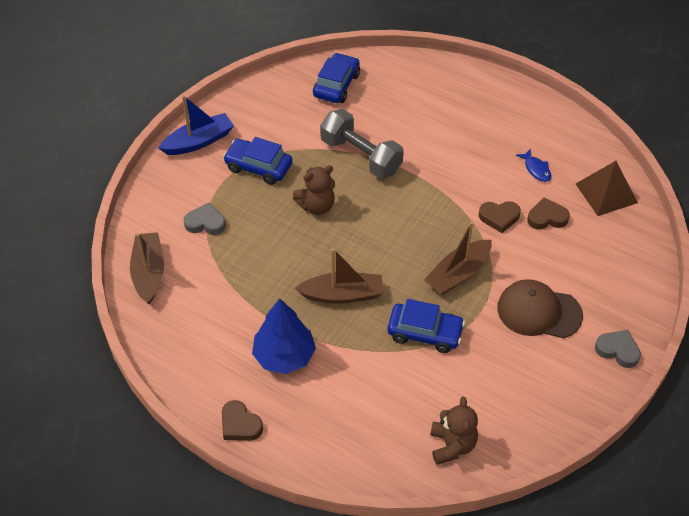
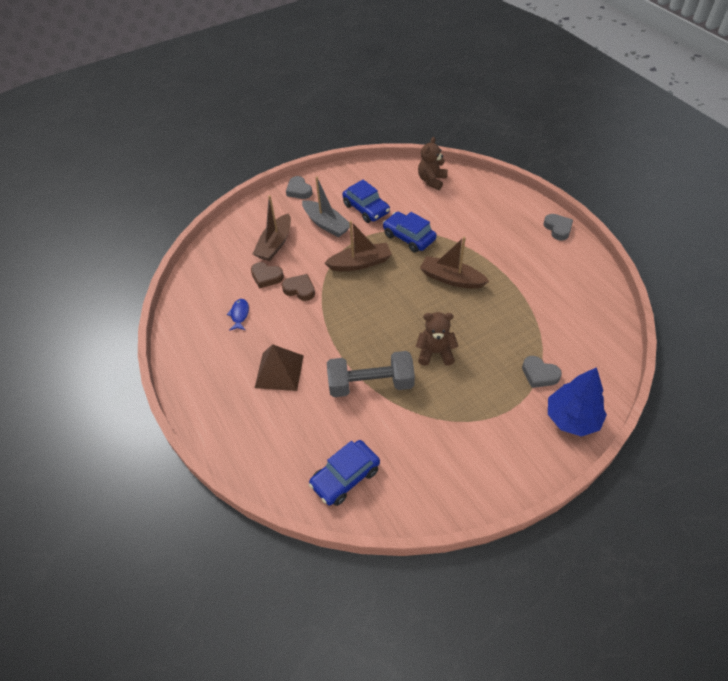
camera: 150 degrees left, 0 degrees up
(149, 273) = (601, 349): brown boat -> brown boat (275, 244)
(199, 141) = (519, 466): blue boat -> none
(240, 424) = (558, 228): brown heart -> grey heart
(258, 167) = (470, 411): blue car -> blue car (366, 209)
(284, 356) = (512, 255): blue tree -> blue tree (572, 418)
(361, 156) = (371, 384): grey dumbbell -> grey dumbbell turned 75 degrees counterclockwise
(539, 311) = (326, 224): brown cap -> grey boat
(606, 193) = (208, 278): brown pyramid -> brown pyramid (279, 371)

